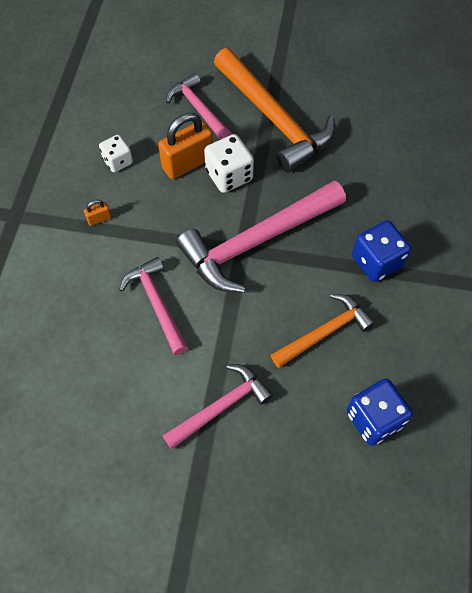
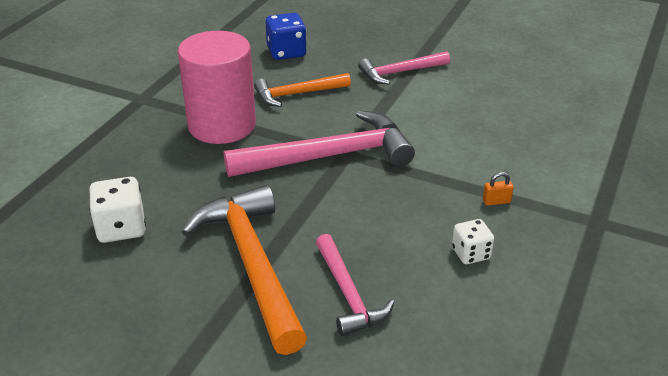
camera: 165 degrees left, 25 degrees down
(156, 304) = (442, 131): pink hammer -> none
(187, 163) = (382, 236): orange padlock -> none
(229, 175) = (336, 215): white dice -> white dice (121, 228)
(376, 262) = (222, 125): blue dice -> pink cylinder

